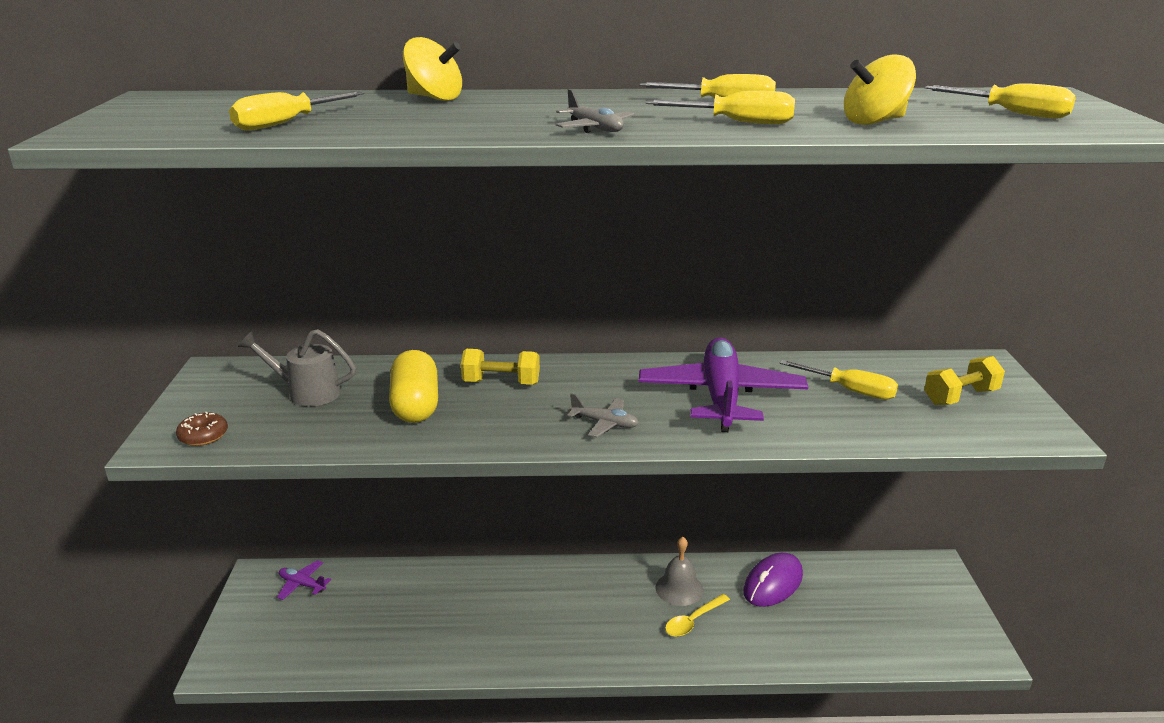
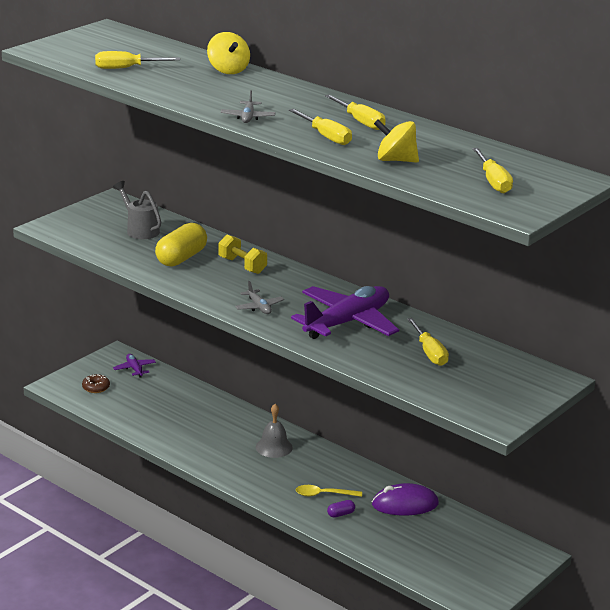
camera: 40 degrees right, 0 degrees up
(203, 436) = (67, 231): brown donut -> brown donut (96, 387)
(679, 588) = (341, 476): grey bell -> grey bell (274, 447)
(739, 634) = (341, 514): none -> purple capsule
(960, 397) = (490, 385): yellow dumbbell -> none

